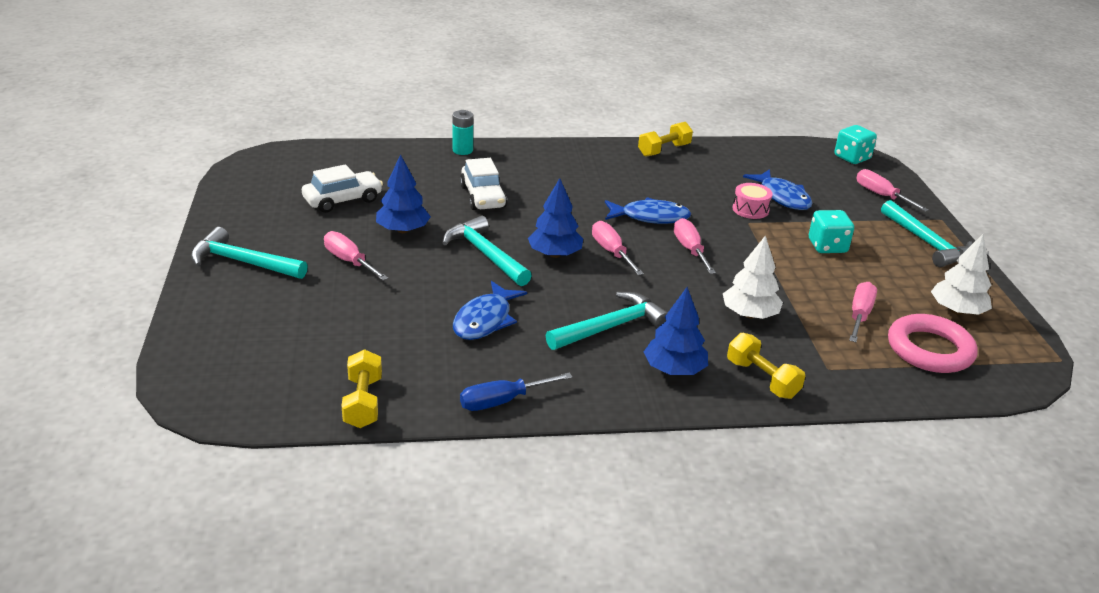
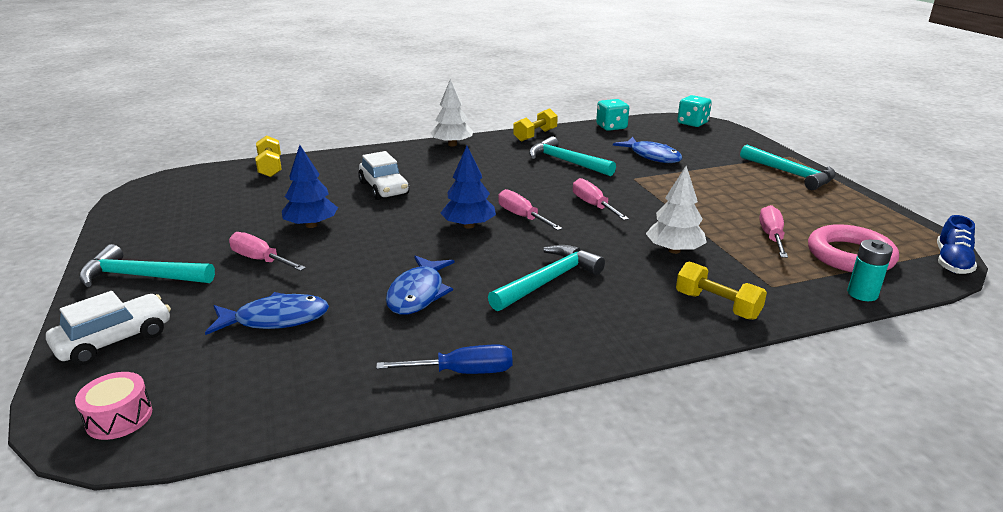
camera: 10 degrees left, 5 degrees down
(343, 200) = (244, 208): white car -> white car (115, 340)
(363, 402) = (302, 401): yellow dumbbell -> yellow dumbbell (270, 167)
(462, 150) = (354, 155): turquoise battery -> turquoise battery (862, 294)
(485, 254) = (400, 235): turquoise hammer -> turquoise hammer (566, 162)
(503, 401) = (462, 372): blue screwdriver -> blue screwdriver turned 150 degrees counterclockwise
(650, 217) = (545, 185): blue fish -> blue fish (276, 319)
(674, 369) = (628, 310): blue tree -> none
(750, 209) = (630, 168): pink drum -> pink drum (119, 418)
(827, 246) = (711, 187): turquoise dice -> turquoise dice (611, 127)
(881, 195) = (732, 146): pink screwdriver -> none
(957, 311) = (850, 221): white tree -> white tree (452, 144)
(1034, 374) = (951, 262): none -> blue shoe

